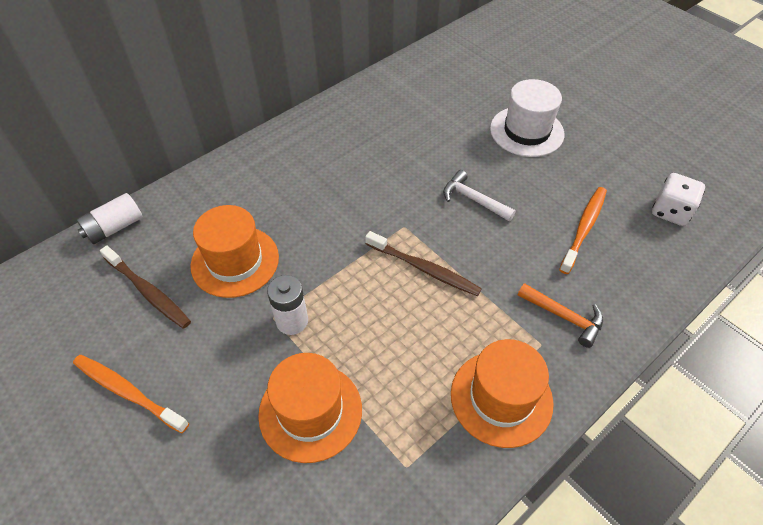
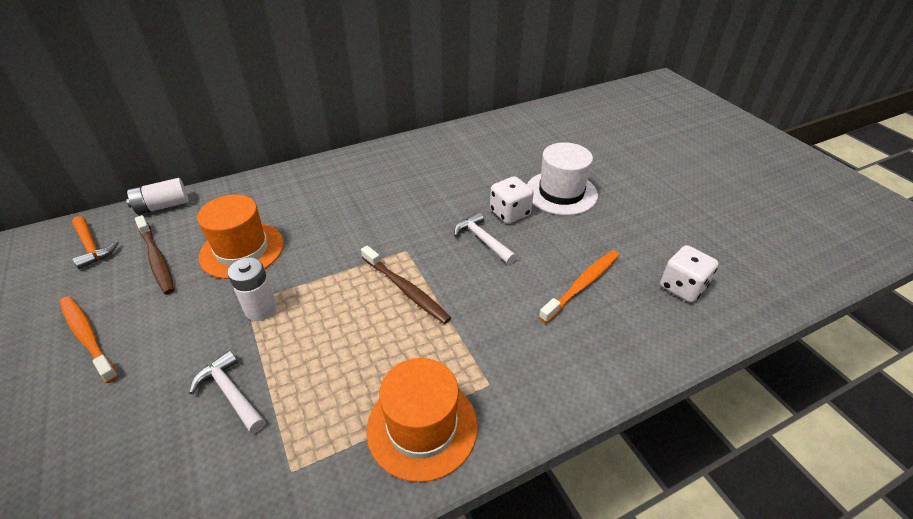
camera: 15 degrees right, 10 degrees down
(310, 411) = (231, 393): orange hat -> white hammer
(487, 164) = (510, 213): none -> white dice
(564, 317) = (525, 363): orange hammer -> orange hammer (92, 247)

